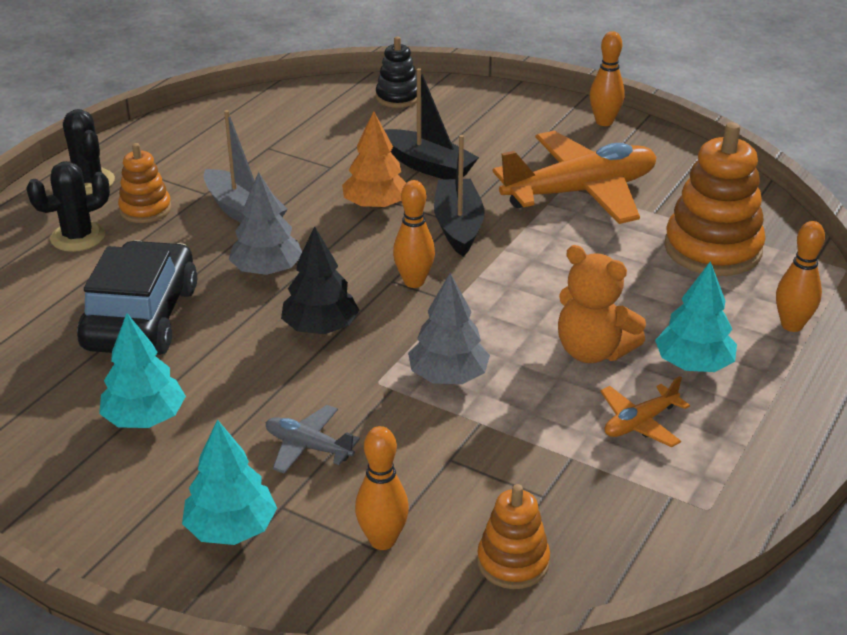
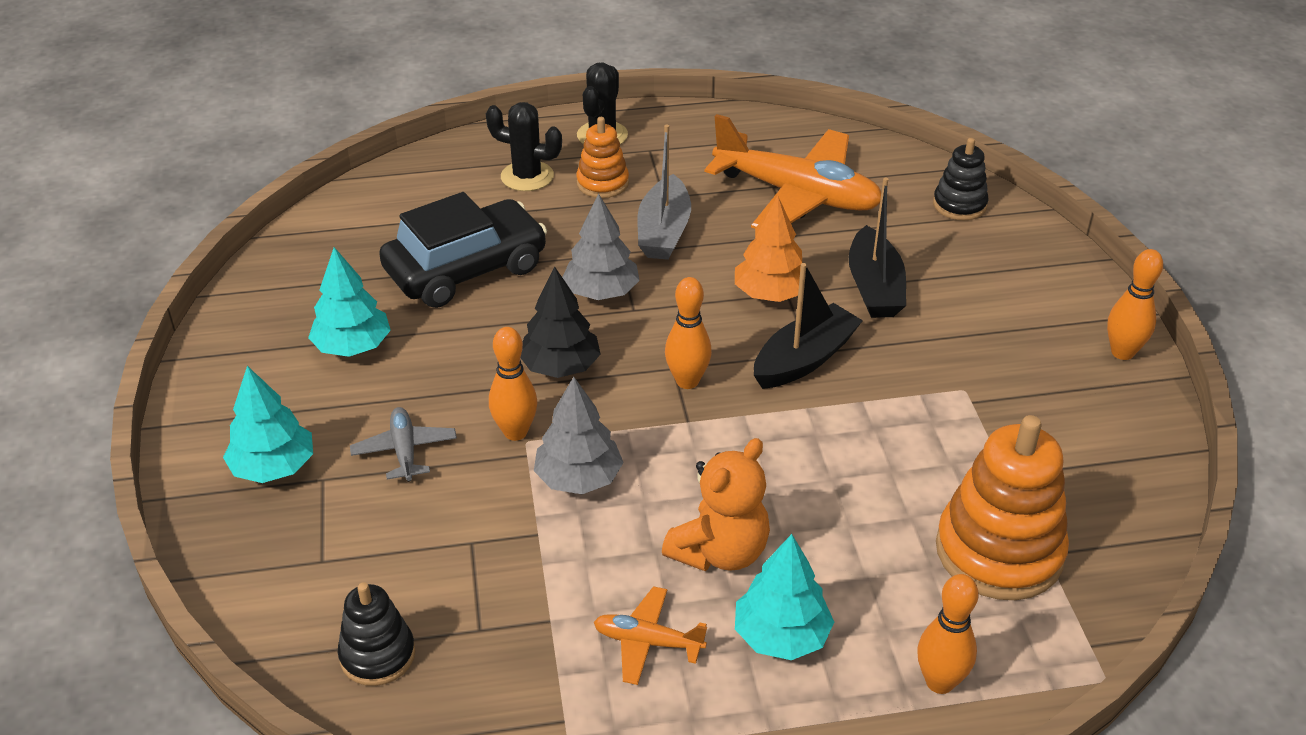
camera: 50 degrees right, 5 degrees up
(382, 540) = (334, 559): orange bowling pin -> orange bowling pin (515, 432)
(513, 562) = (377, 655): orange stacking toy -> black stacking toy
(580, 192) = (970, 405): orange plane -> orange plane (797, 195)
(593, 351) = (720, 552): orange teddy bear -> orange teddy bear turned 135 degrees counterclockwise

